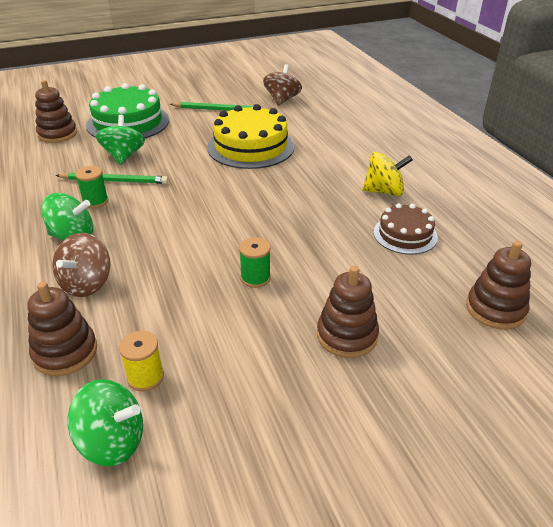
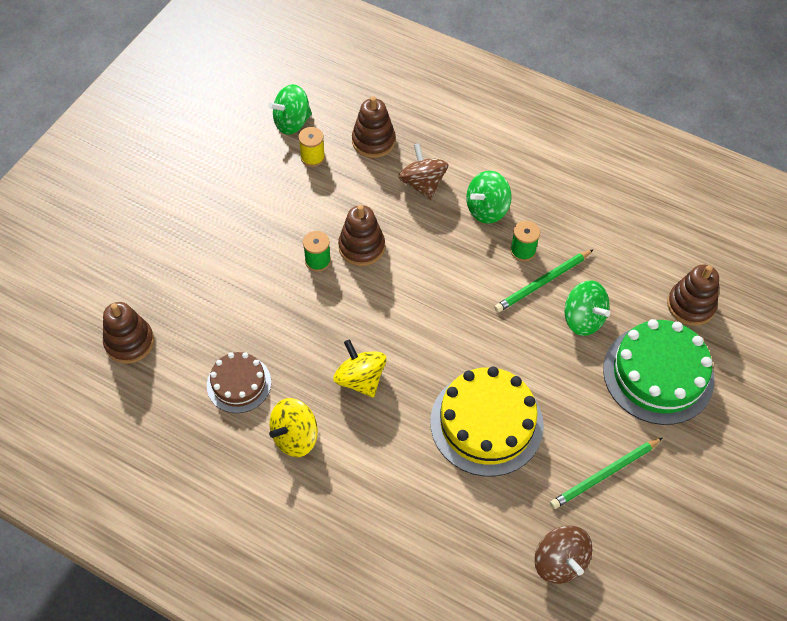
camera: 140 degrees right, 20 degrees up
(306, 196) = (360, 379): none -> yellow spinning top
(347, 335) = (219, 255): brown stacking toy -> brown stacking toy (361, 247)

